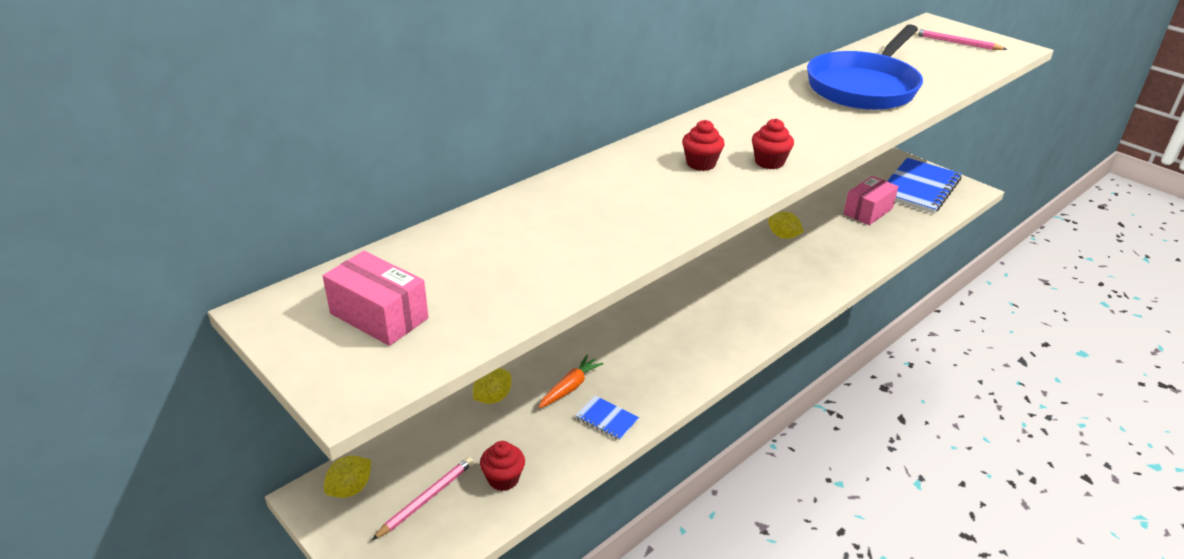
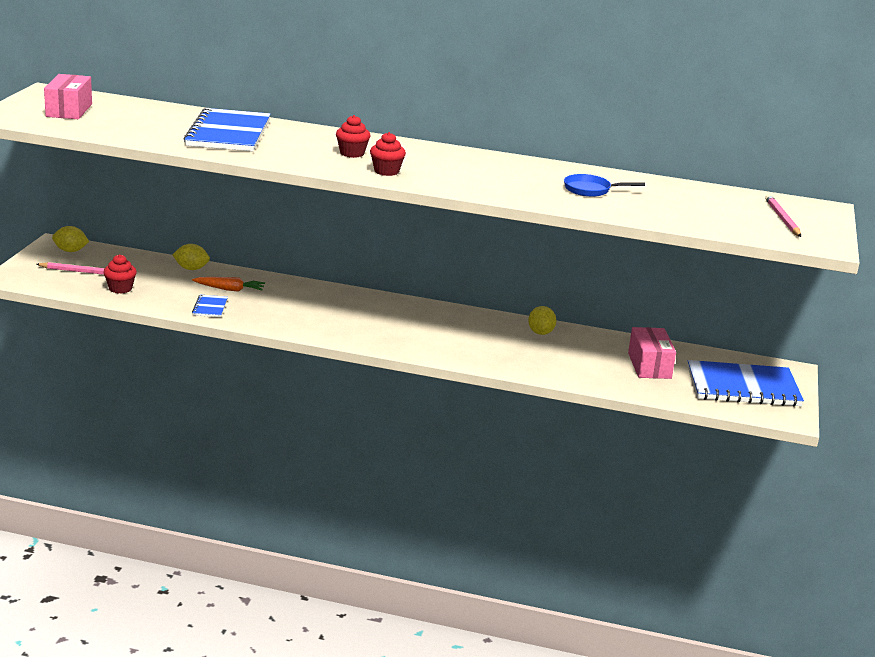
camera: 55 degrees right, 10 degrees down
(580, 217) = (228, 133): none -> blue notebook
(864, 87) = (590, 190): blue pan -> blue pan, size x0.42
(868, 211) = (649, 365): pink box -> pink box turned 75 degrees clockwise

